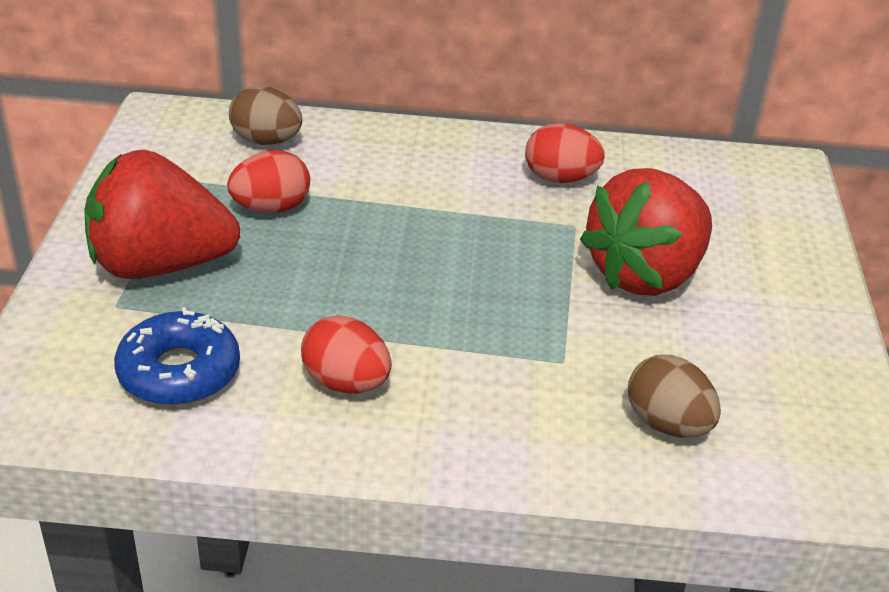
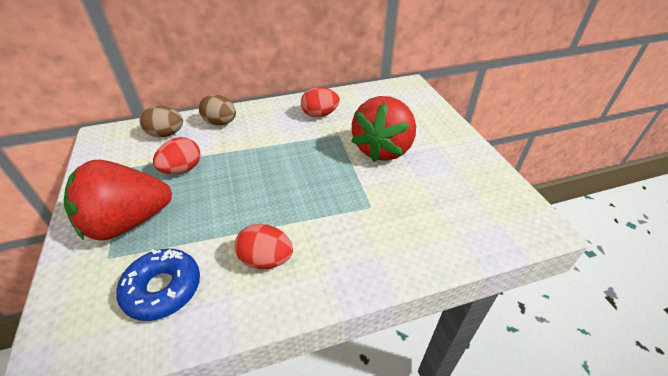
camera: 20 degrees left, 5 degrees up
(667, 424) = (437, 224): brown egg -> brown egg (220, 123)

